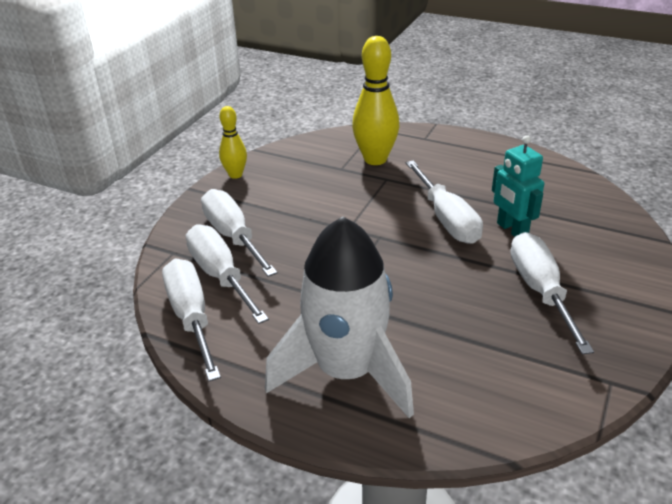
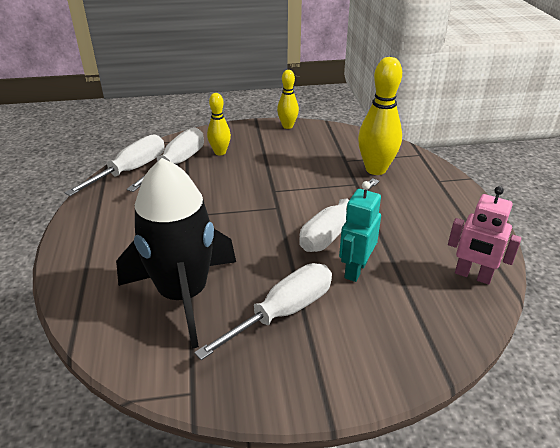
camera: 55 degrees right, 0 degrees up
(233, 236) = (220, 152): white screwdriver -> yellow bowling pin
(346, 371) = (118, 246): white rocket -> none
(471, 345) = (184, 294): none -> black rocket
(560, 179) = (472, 275): none -> pink robot

